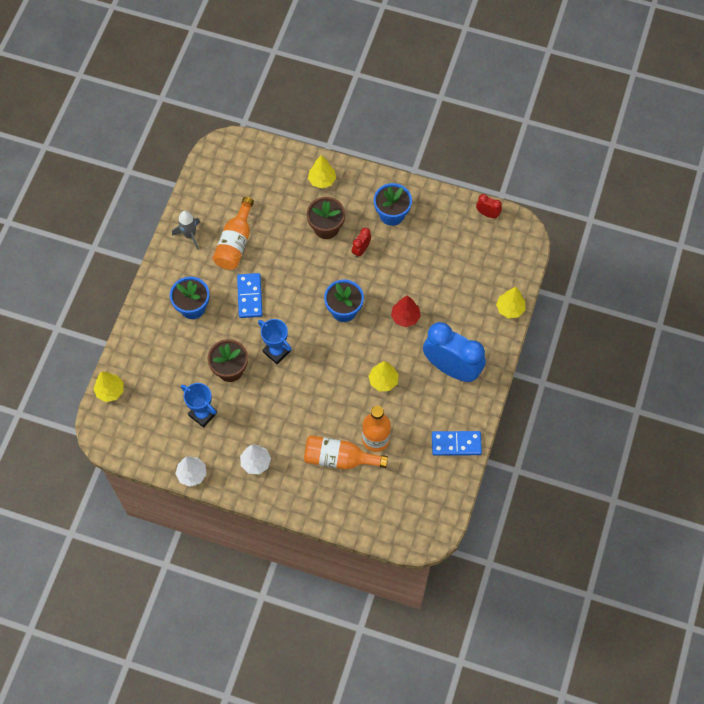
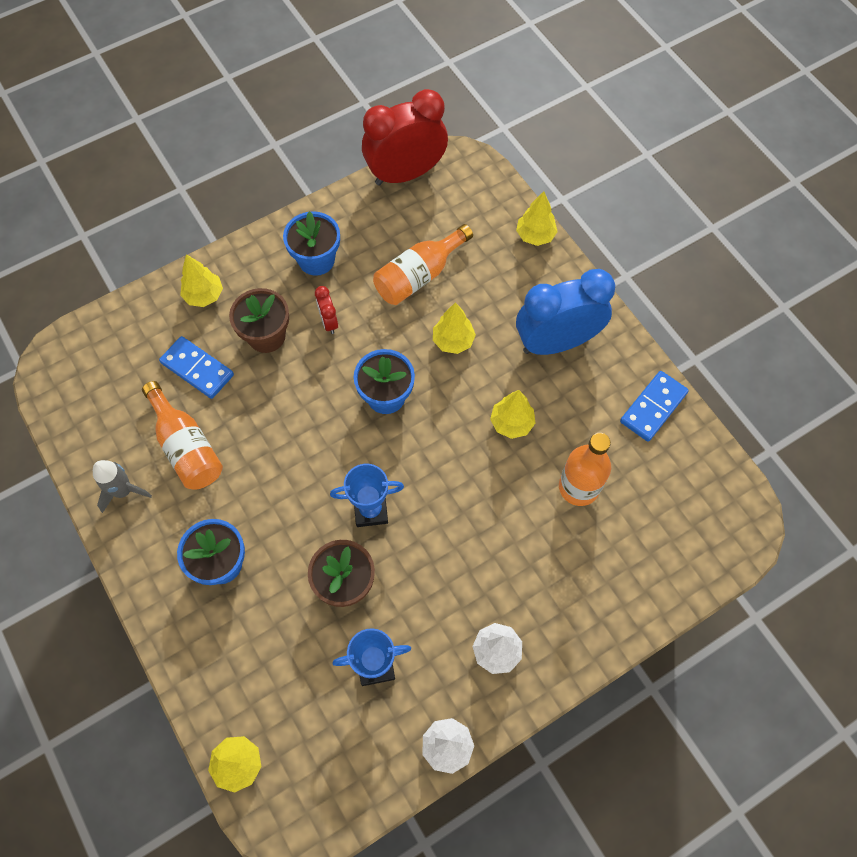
camera: 50 degrees left, 0 degrees up
(249, 296) = (271, 485): blue domino -> blue domino (197, 369)
(339, 458) = (570, 547): orange bottle -> orange bottle (419, 276)
(405, 317) = (453, 341): red tree -> yellow tree
(487, 214) = (405, 174): red clock -> red clock, size x2.36

